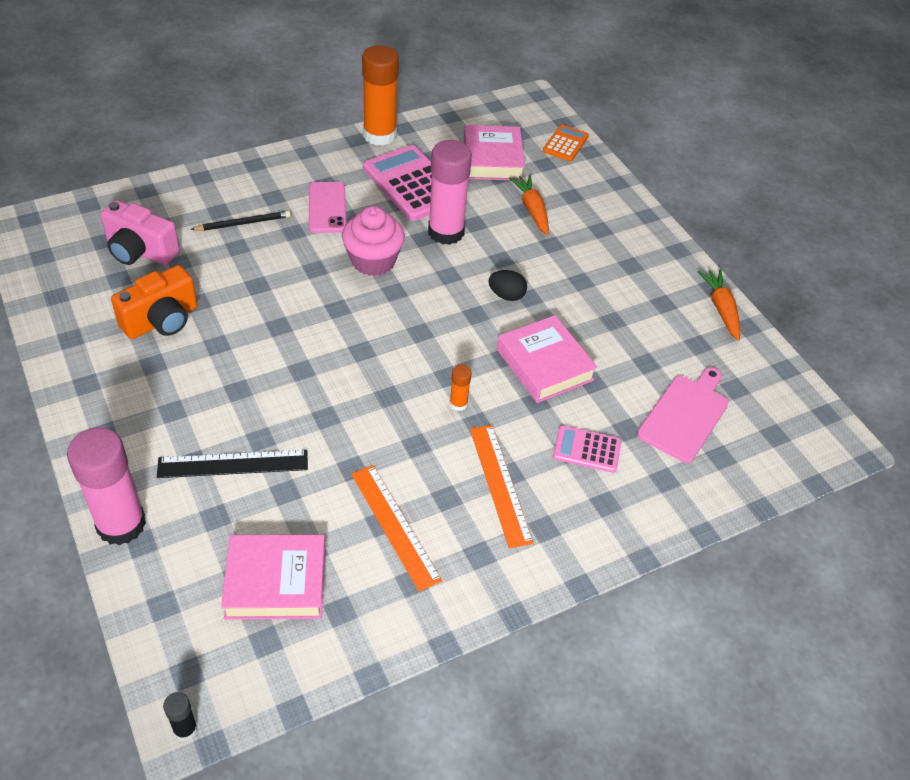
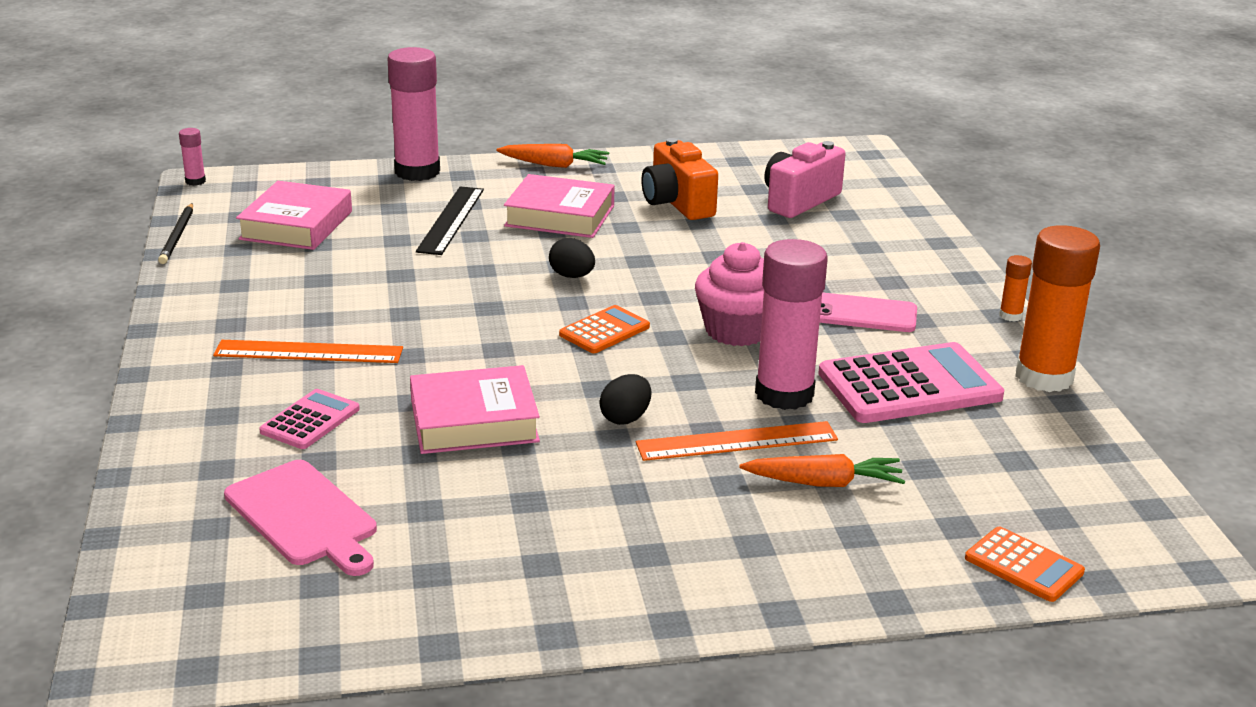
camera: 110 degrees right, 20 degrees down
(185, 729) = (195, 181): black glue stick -> pink glue stick
(243, 223) = (838, 258): black pencil -> black pencil (178, 236)
(319, 359) = (572, 276): none -> black egg
(395, 526) = (307, 286): orange ruler -> orange ruler (737, 441)
(399, 325) = (604, 331): none -> orange calculator
(458, 404) = (447, 347): orange glue stick -> orange glue stick (1010, 316)
(492, 159) = (974, 471): pink book -> pink book (560, 216)
(721, 309) = (496, 627): orange carrot -> orange carrot (554, 165)

